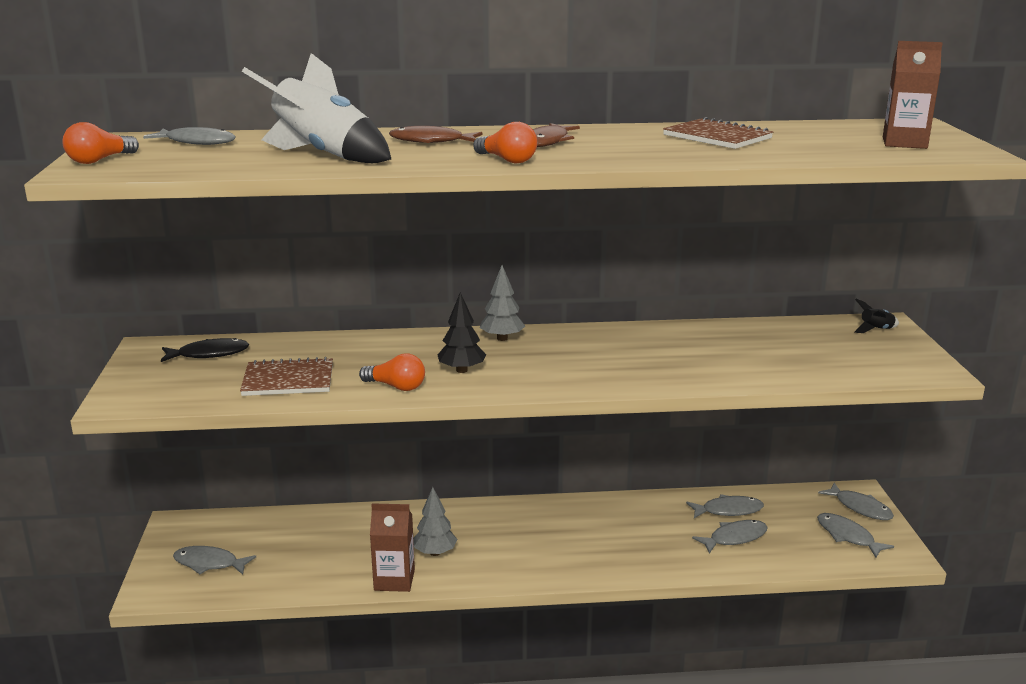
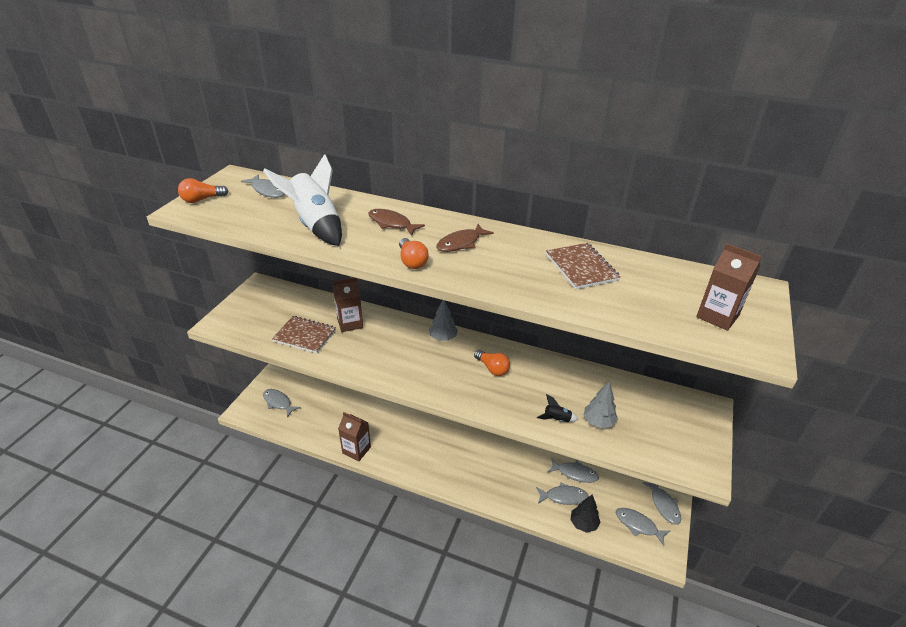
camera: 25 degrees right, 15 degrees up
(209, 354) = (283, 300): black fish -> none
(347, 354) = (350, 323): none -> brown carton
(396, 387) = (354, 361): orange light bulb -> orange light bulb (492, 368)
(435, 552) = (388, 439): grey tree -> grey tree (598, 422)
(461, 370) = (399, 359): black tree -> black tree (583, 524)
(848, 536) = (638, 525): grey fish -> grey fish turned 45 degrees counterclockwise
(876, 330) = (695, 412): black rocket -> black rocket (556, 419)

